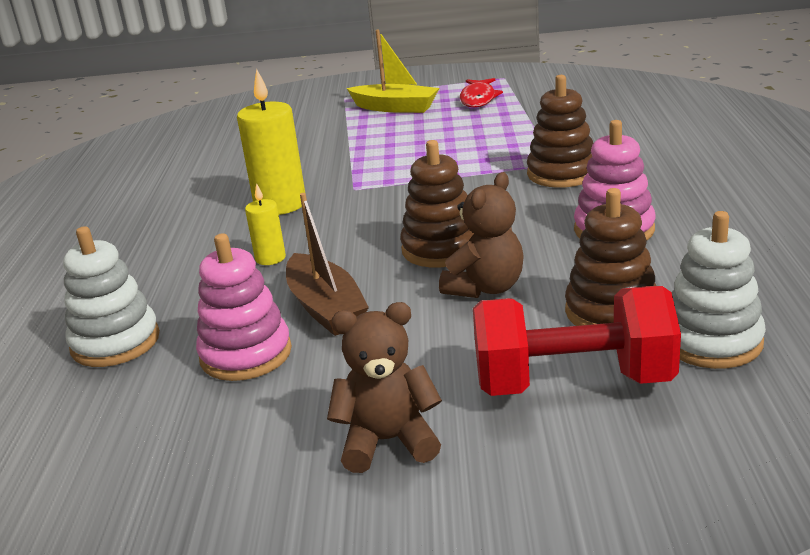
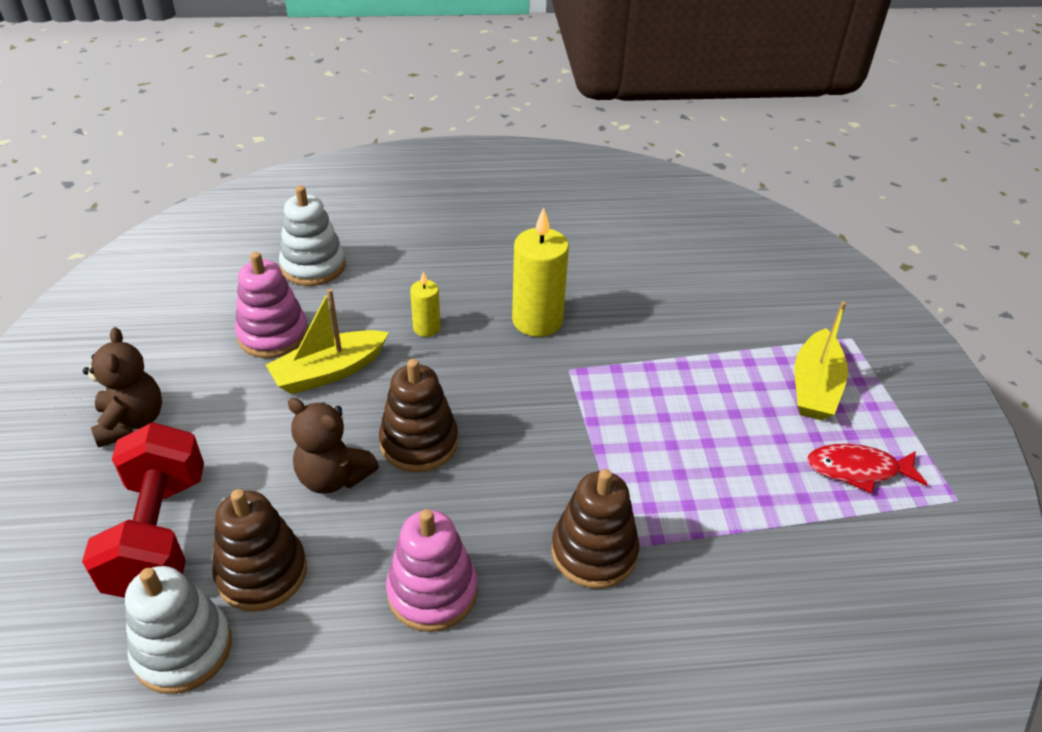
camera: 80 degrees right, 15 degrees up
(326, 308) = (329, 372): brown boat -> yellow boat

